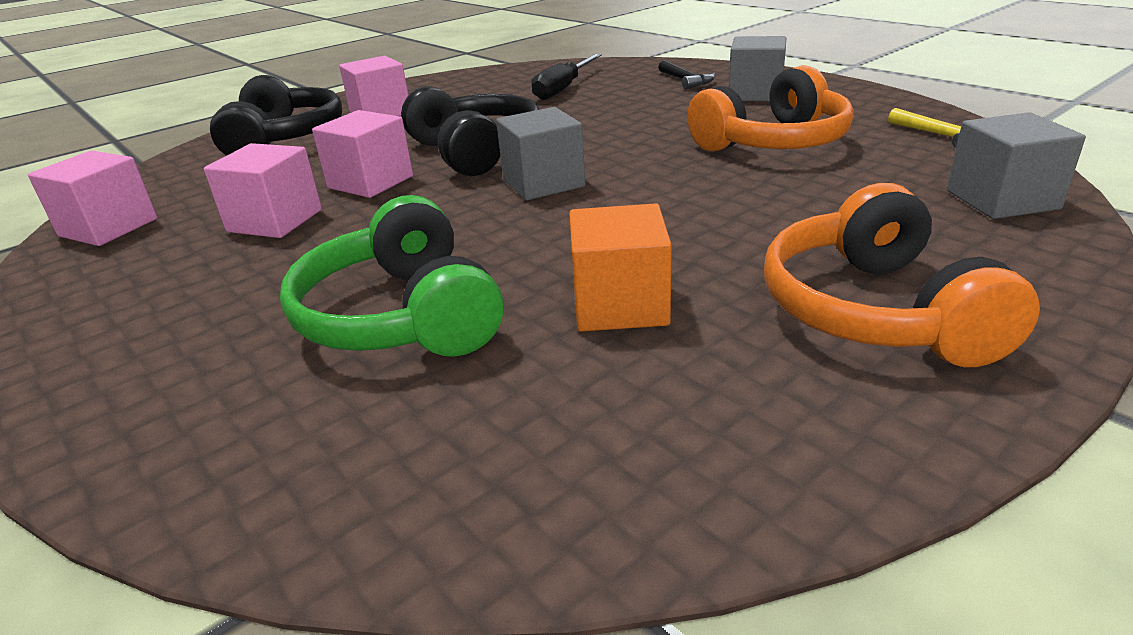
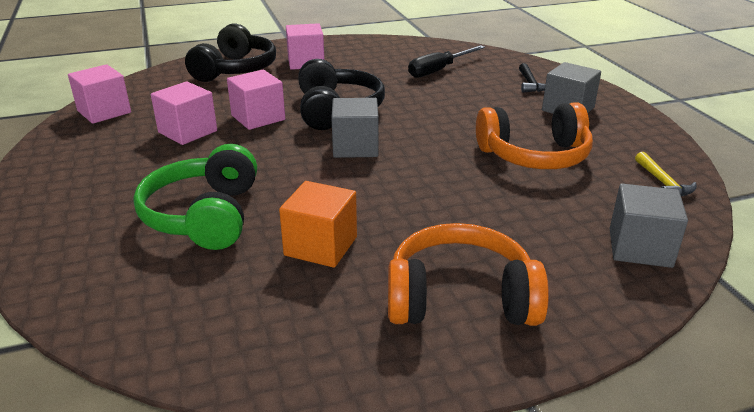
camera: 20 degrees right, 0 degrees up
(876, 311) = (460, 298): orange headphones -> orange headphones turned 75 degrees clockwise

